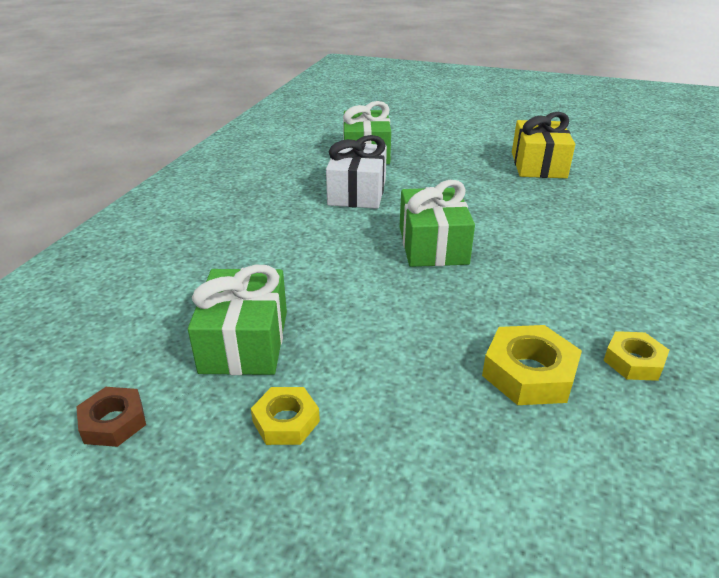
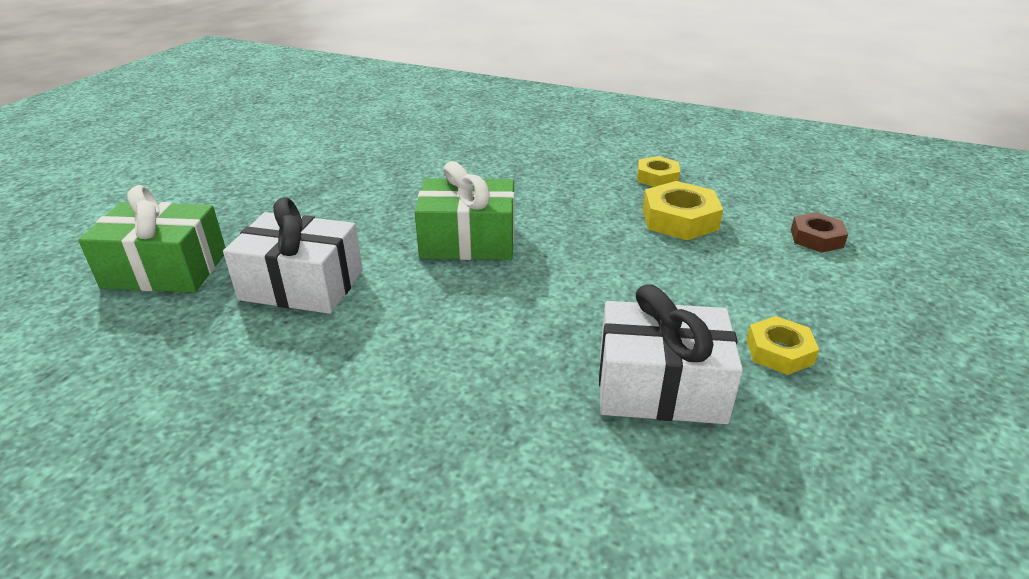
camera: 85 degrees left, 0 degrees up
(113, 422) = (831, 495): brown nut -> brown nut (816, 238)
(245, 341) = (660, 386): green gift -> white gift
(538, 165) = (306, 156): yellow gift -> none

